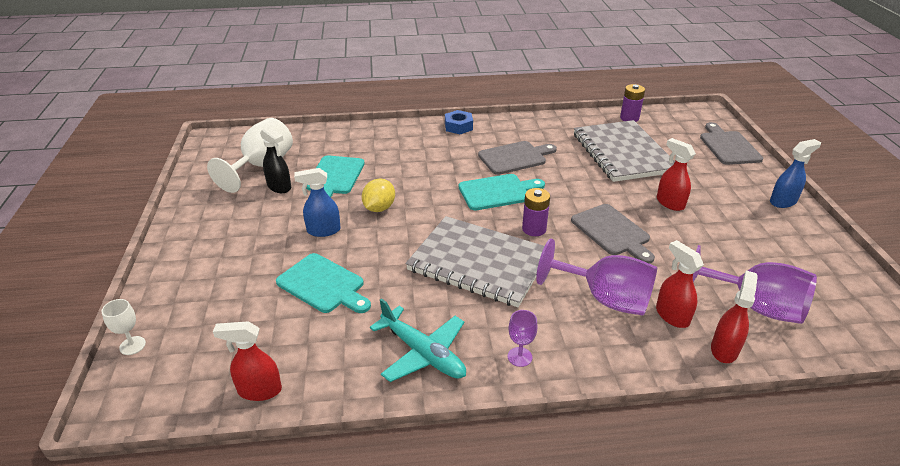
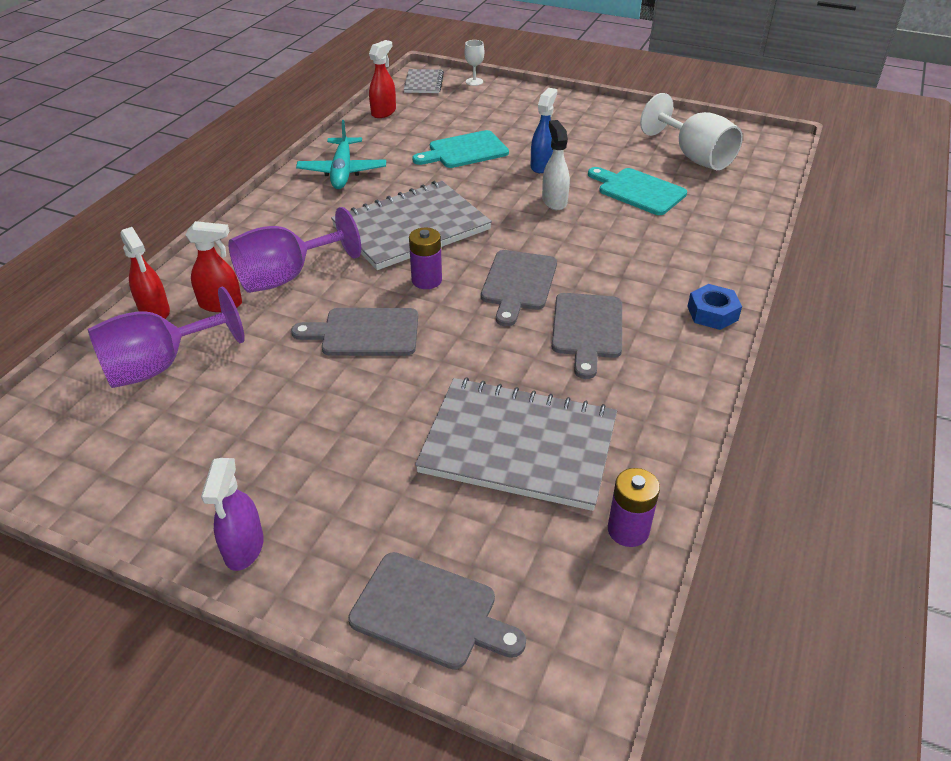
camera: 120 degrees right, 5 degrees up
(149, 393) = (423, 83): none -> grey notebook
(279, 187) = (642, 159): black spray bottle -> none
(379, 208) = (554, 201): yellow lemon -> white spray bottle
(422, 353) = (342, 171): turquoise plane -> turquoise plane turned 75 degrees counterclockwise
(497, 192) = (518, 283): turquoise cutting board -> grey cutting board
(519, 357) = (286, 208): purple goblet -> none
(670, 203) = (363, 416): red spray bottle -> none
(783, 201) = (244, 548): blue spray bottle -> purple spray bottle

